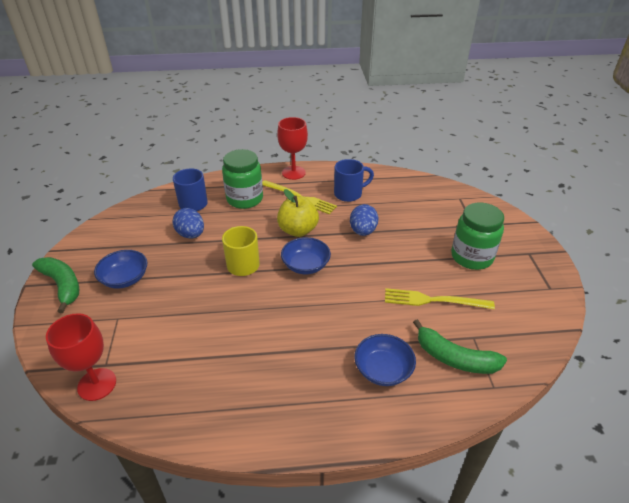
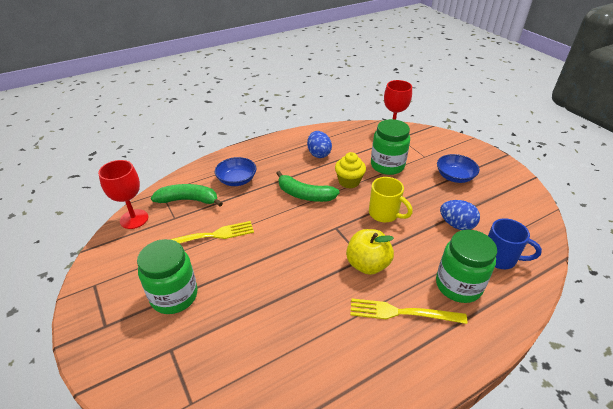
camera: 155 degrees right, 0 degrees up
(62, 285) = (486, 161): green banana -> green banana (304, 195)
(177, 321) = (387, 165): none -> green jar
(243, 314) = (349, 181): none -> yellow cupcake
(293, 173) = (449, 360): red goblet -> red goblet (134, 219)
(305, 265) = (333, 231): blue bowl -> none
(349, 194) = (348, 345): blue mug -> none
(363, 231) = (301, 288): blue egg -> blue egg (318, 154)

